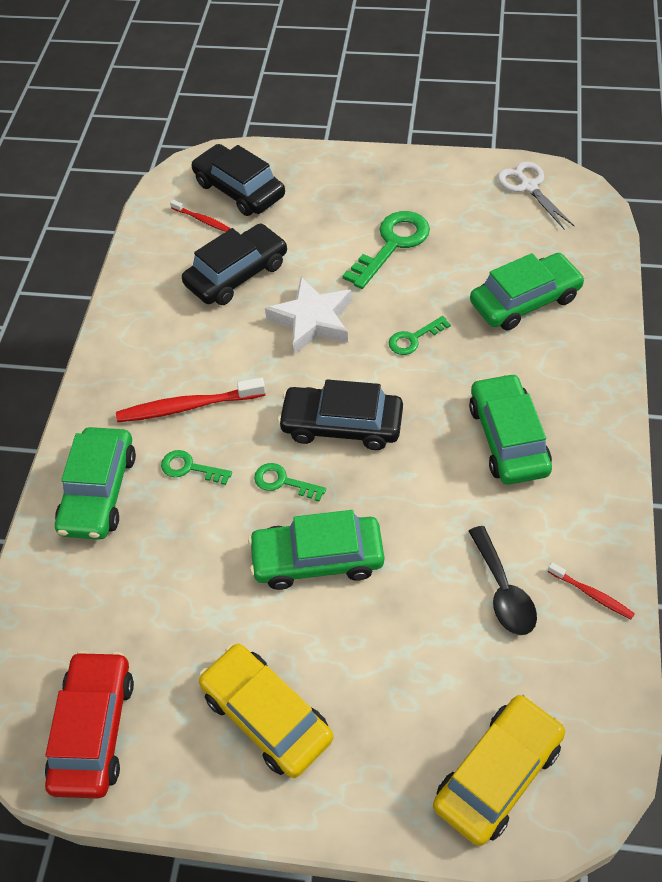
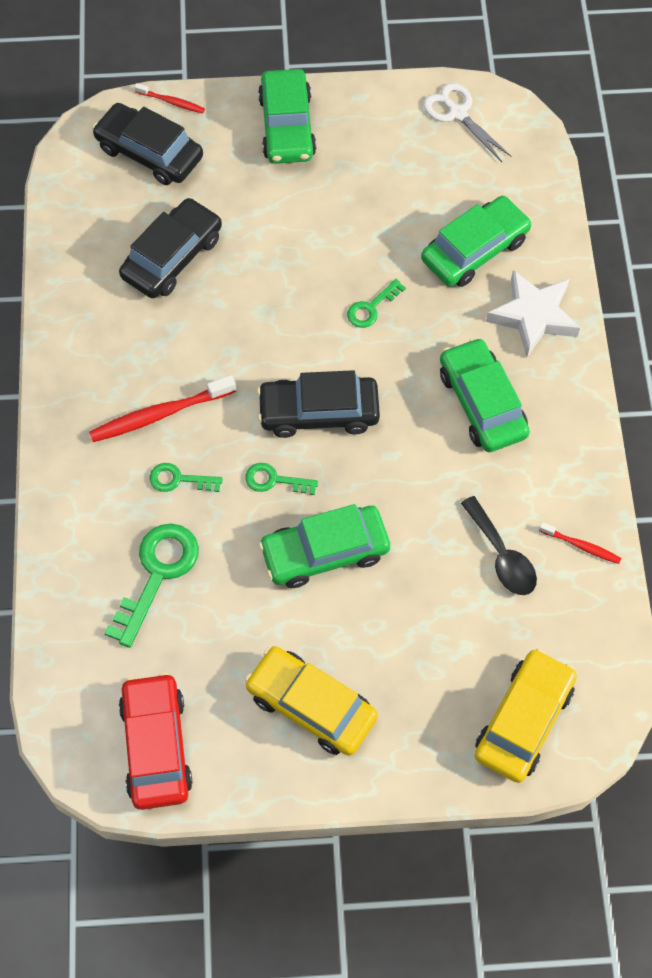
camera: 15 degrees left, 10 degrees up
(99, 492) = (94, 518): green car -> green car (287, 126)
(202, 220) = (118, 195): red toothbrush -> red toothbrush (171, 102)
(312, 320) = (264, 301): white star -> white star (533, 316)
(392, 244) = (328, 201): green key -> green key (157, 574)

